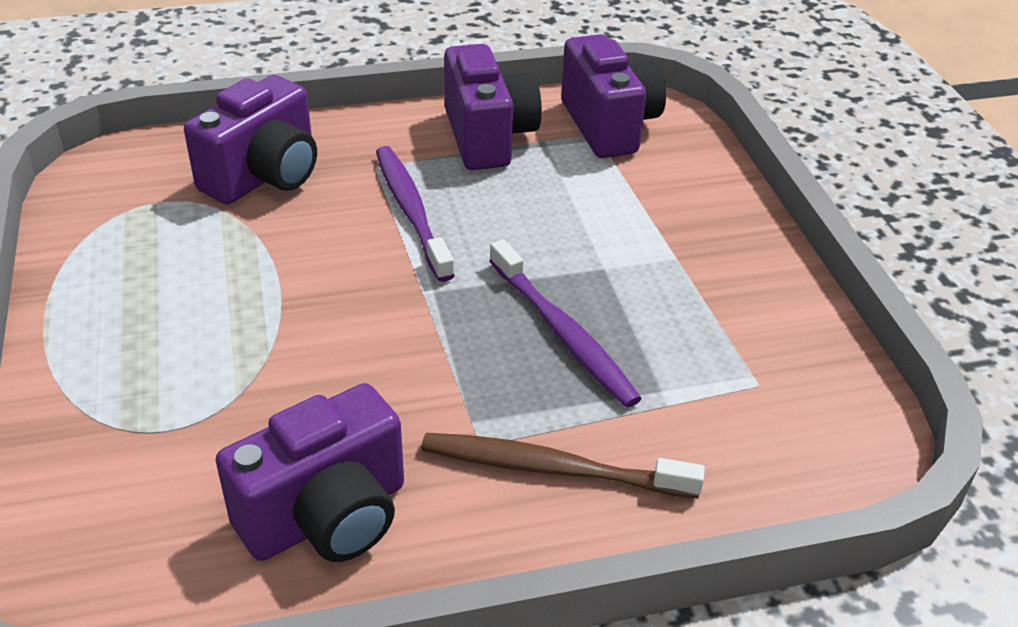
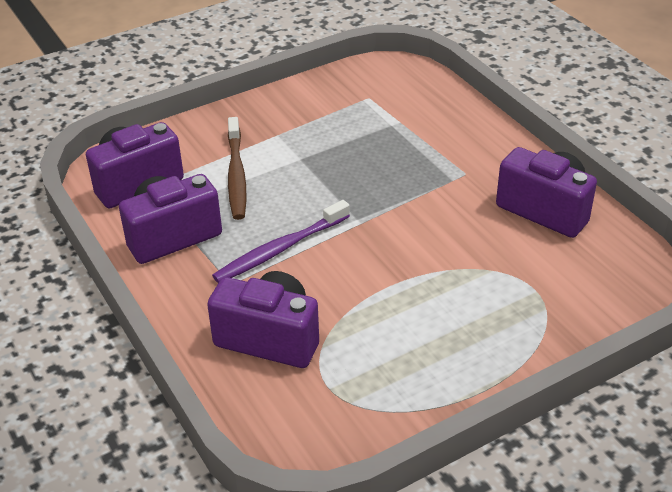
camera: 105 degrees left, 0 degrees up
(551, 468) = (466, 148): brown toothbrush -> brown toothbrush (236, 175)
(563, 334) = (367, 162): purple toothbrush -> none

